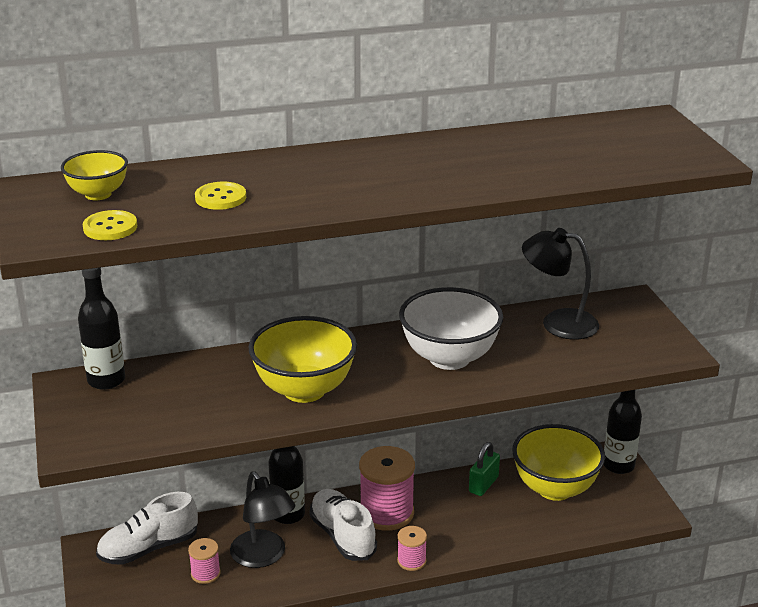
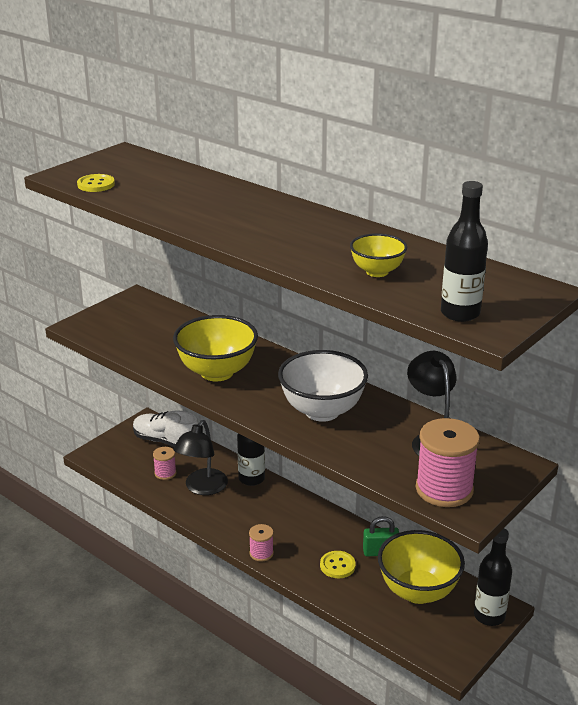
camera: 55 degrees right, 0 degrees up
(98, 194) = (134, 168): yellow bowl -> yellow bowl (377, 272)
(106, 380) = (153, 307): black bottle -> black bottle (460, 313)
(220, 198) = (172, 197): yellow button -> yellow button (337, 566)
(342, 536) = (255, 511): white shoe -> none
(386, 513) = (298, 520): pink spool -> pink spool (444, 489)

